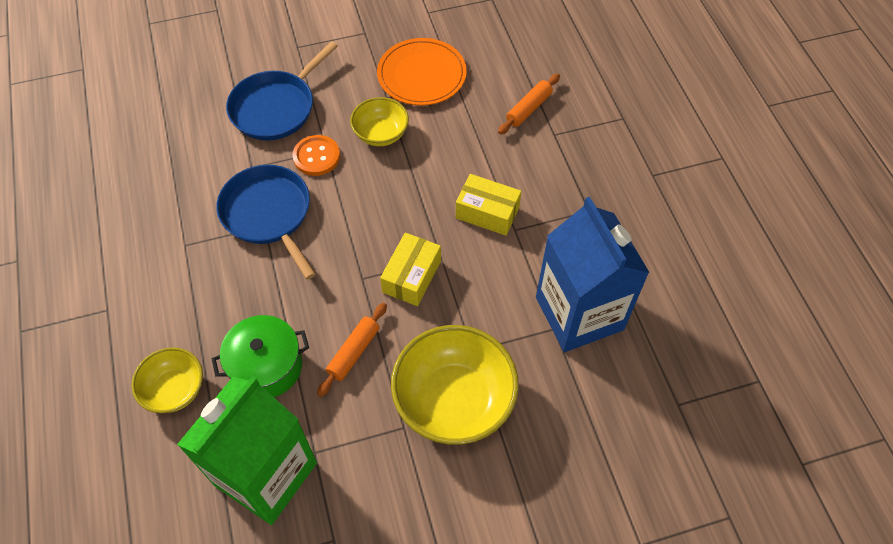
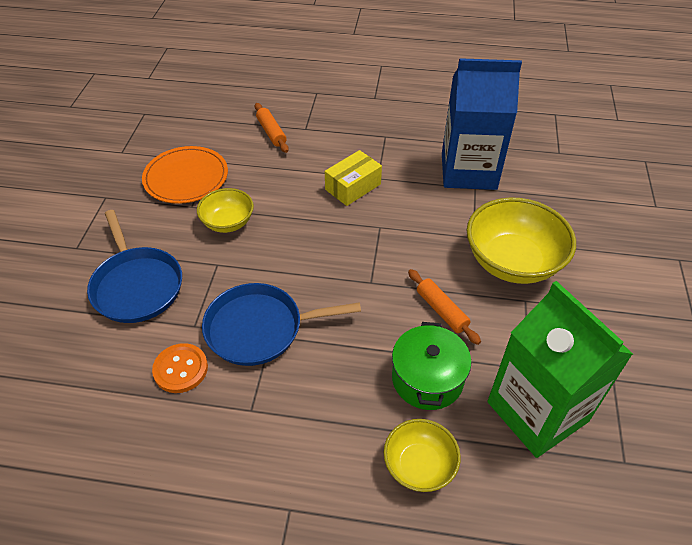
camera: 65 degrees left, 10 degrees down
(316, 156) = (219, 273): orange button -> orange button (180, 369)
(411, 276) = (387, 250): yellow box -> none

